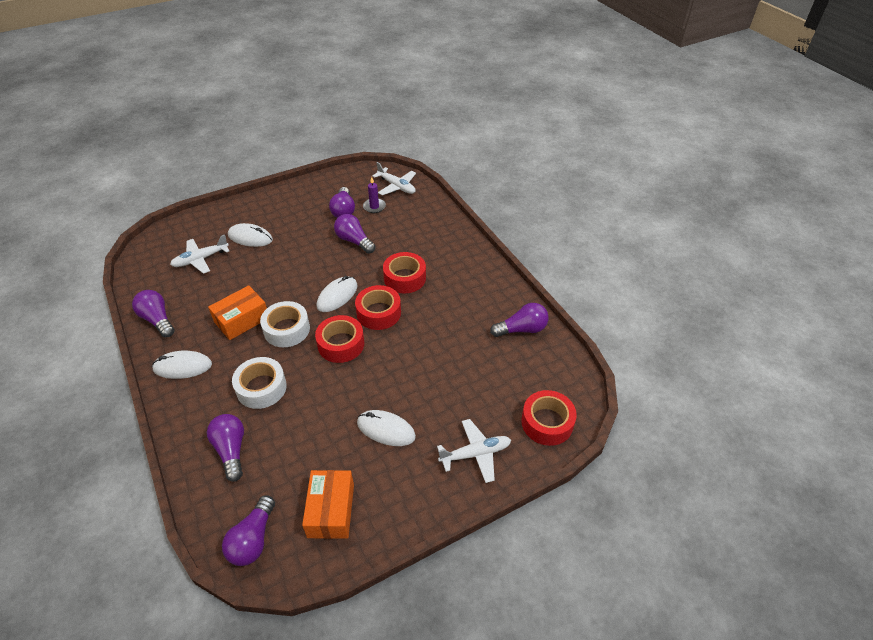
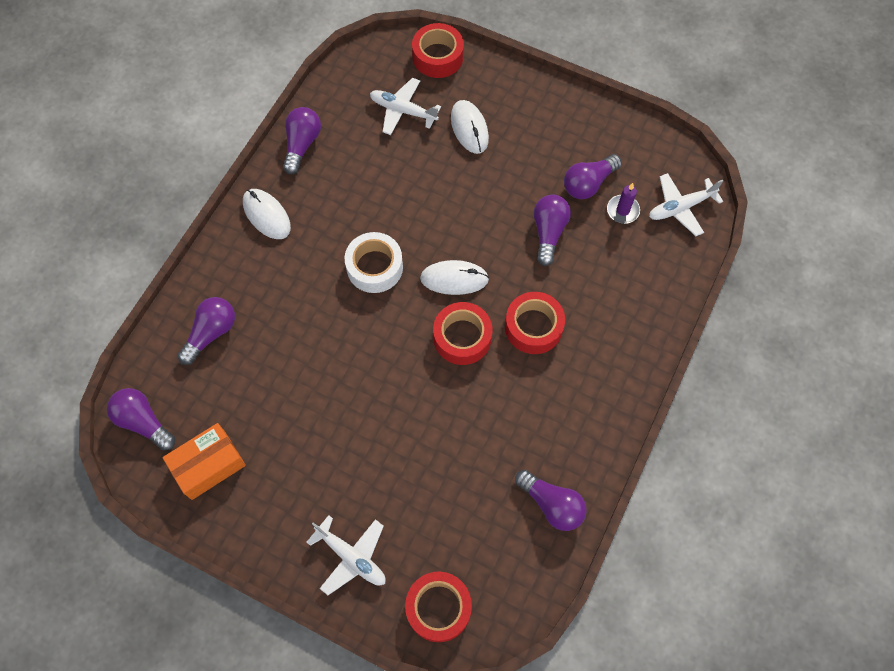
camera: 55 degrees right, 20 degrees up
(242, 320) = (356, 217): orange box -> none
(253, 539) = (143, 422): purple light bulb -> purple light bulb turned 60 degrees clockwise
(261, 388) = (291, 302): white tape -> none
(341, 344) = (393, 332): red tape -> red tape (438, 57)
(386, 429) = (322, 452): white mouse -> none
(397, 186) = (680, 208): white plane -> white plane turned 60 degrees clockwise

